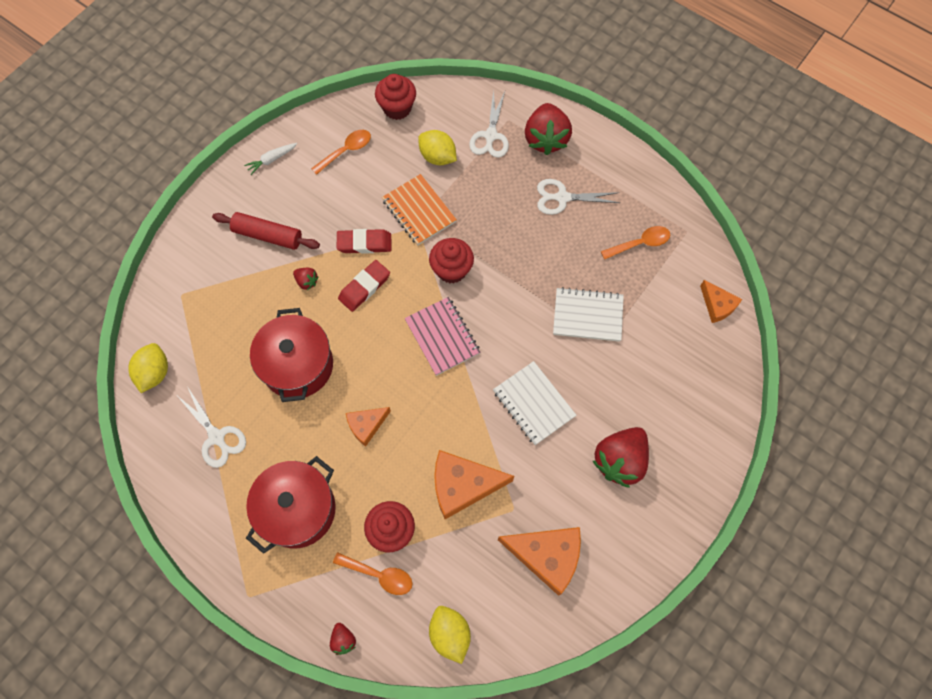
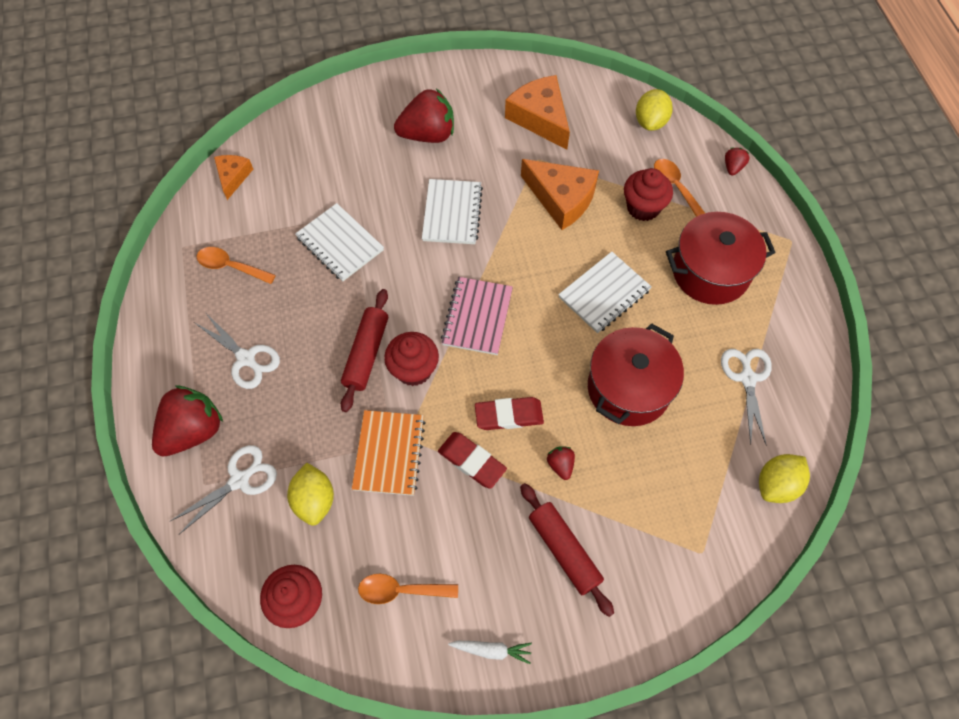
camera: 140 degrees left, 5 degrees down
(366, 425) = (604, 294): orange cheese -> white notebook
(491, 257) = (366, 354): none -> red rolling pin

